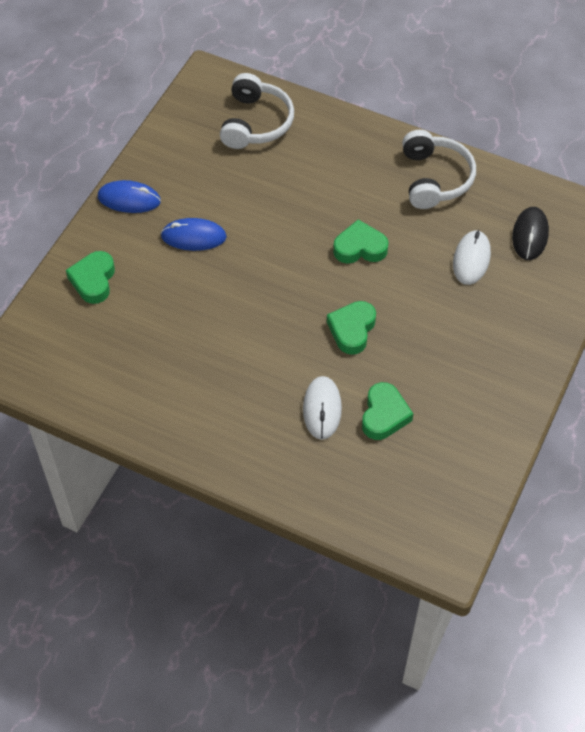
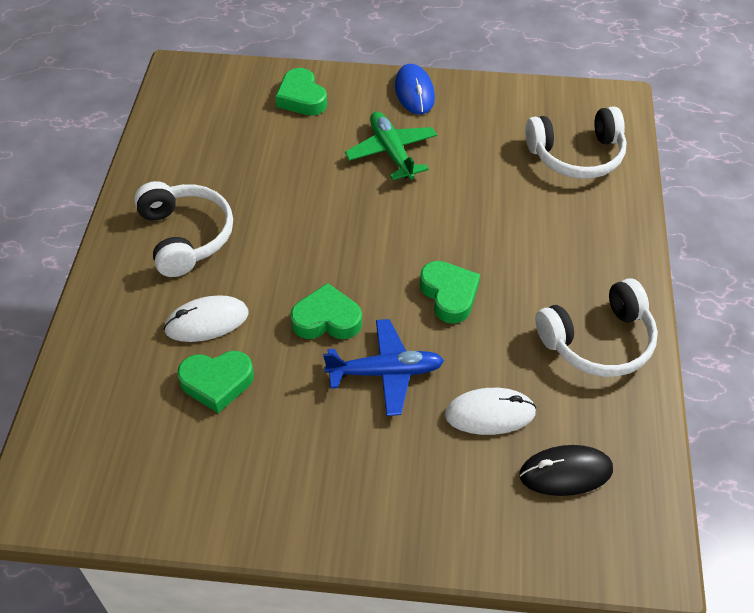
camera: 70 degrees right, 5 degrees down
(93, 280) = (301, 98): green heart -> green heart turned 105 degrees counterclockwise
(193, 237) = (391, 152): blue mouse -> green plane
(223, 404) = (186, 236): none -> white headphones
(415, 307) = (386, 372): none -> blue plane

